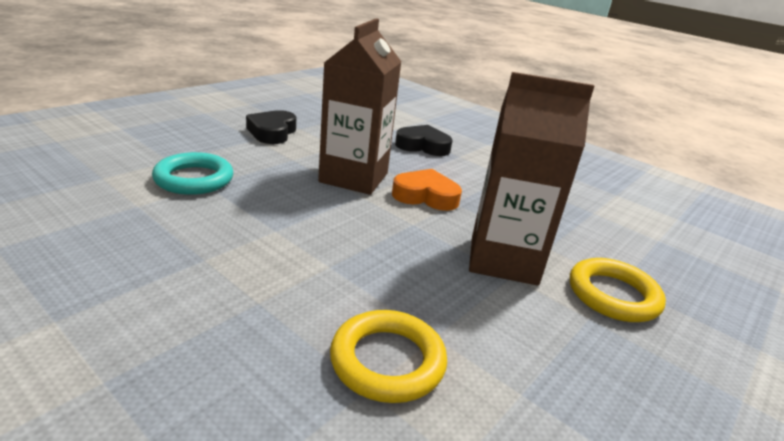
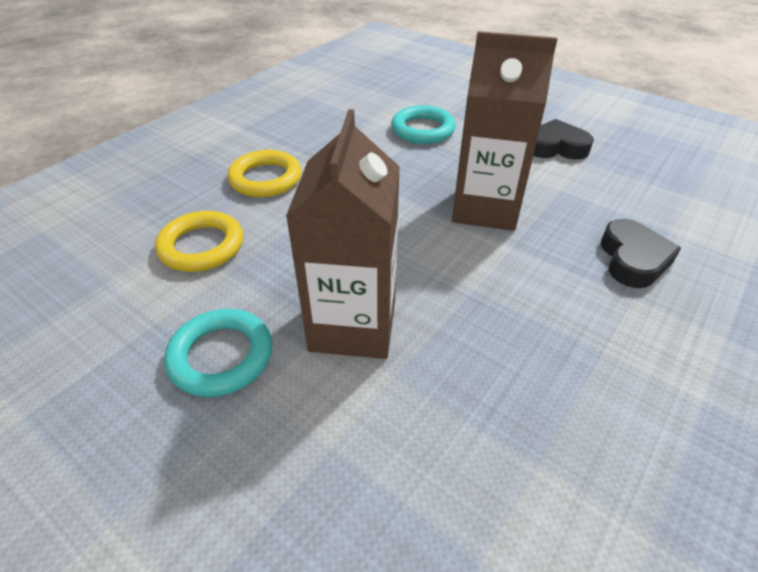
camera: 90 degrees right, 15 degrees up
(425, 196) = (474, 263): orange heart -> none
(559, 339) = (221, 356): none -> turquoise ring
(613, 295) = (300, 428): yellow ring -> yellow ring (265, 179)

